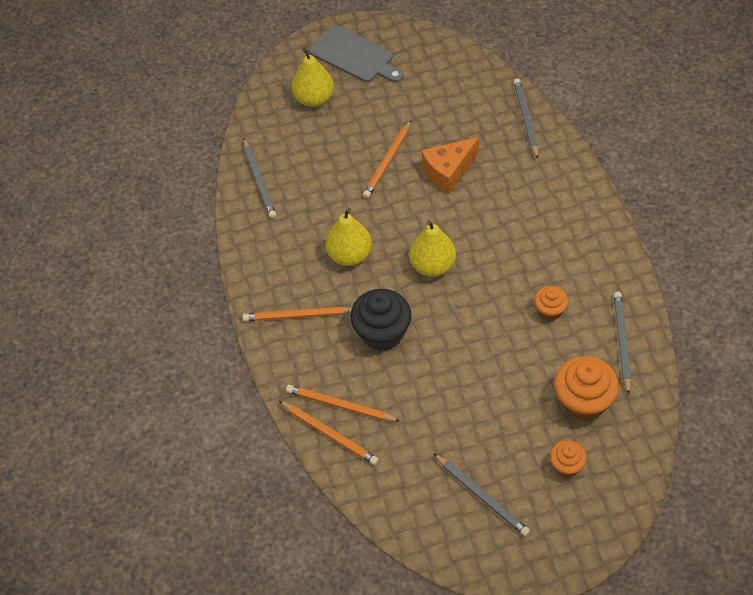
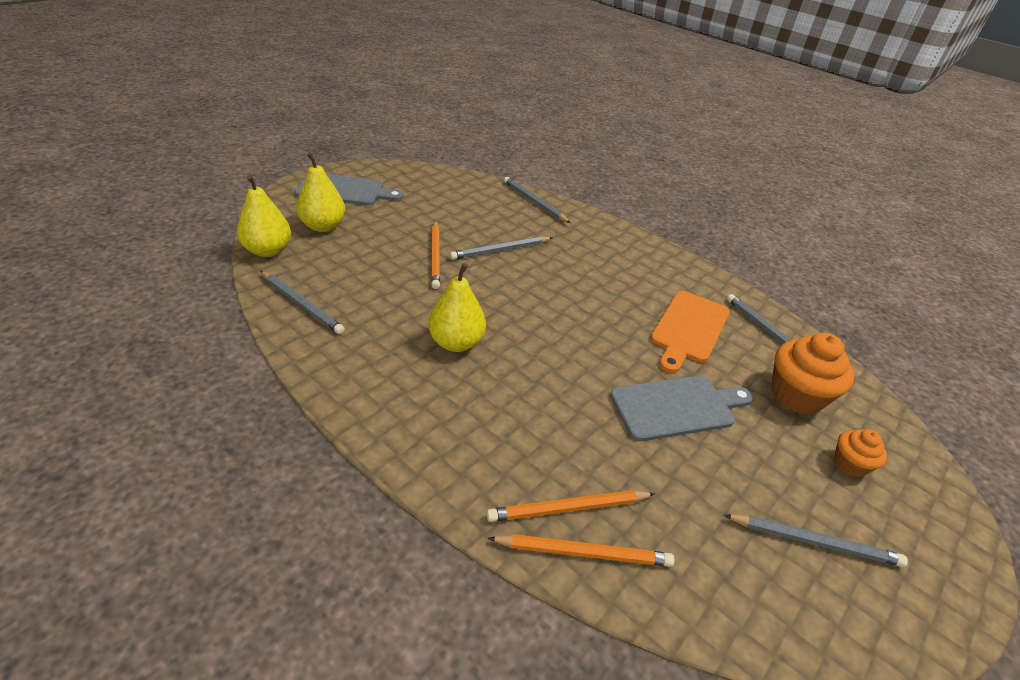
camera: 40 degrees left, 15 degrees down
(297, 316) = (439, 424): orange pencil -> none
(382, 333) = (551, 405): black cupcake -> none
(432, 266) = (550, 326): yellow pear -> yellow pear (268, 250)
(448, 172) = (500, 250): orange cheese -> grey pencil
(474, 371) = (677, 407): none -> grey cutting board
(550, 310) = (689, 329): orange cupcake -> orange cutting board

